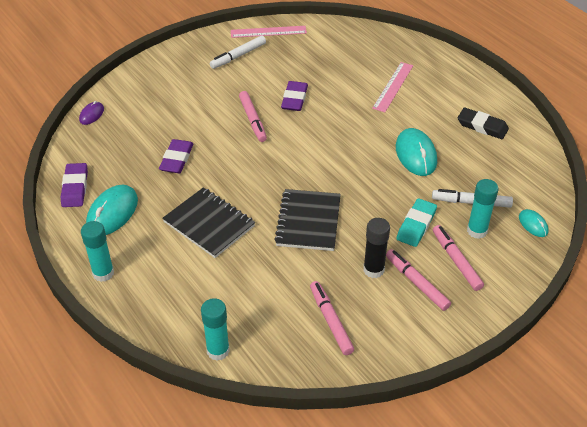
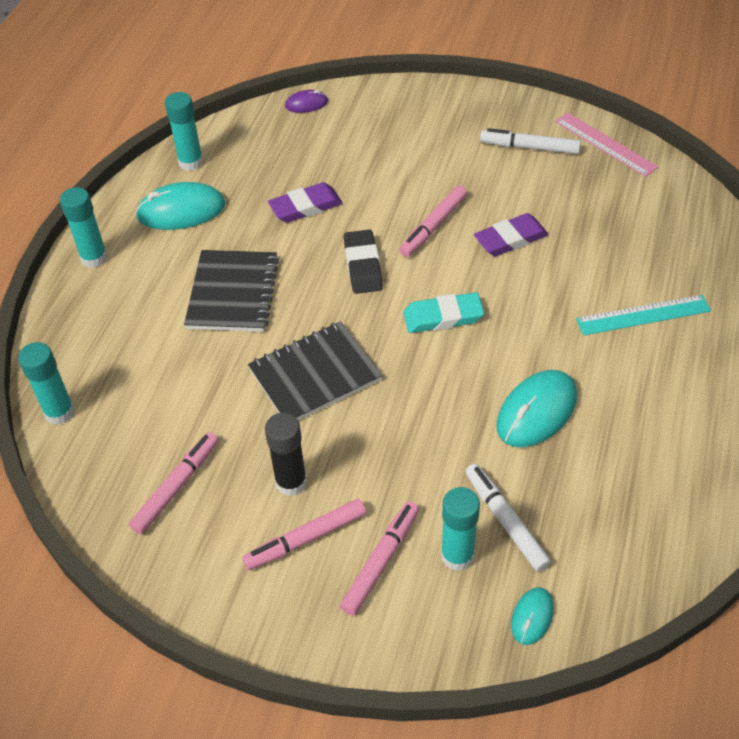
camera: 55 degrees right, 5 degrees up
(75, 188) = (191, 162): purple eraser -> turquoise glue stick
(393, 86) = (643, 315): pink ruler -> turquoise ruler
(416, 225) = (406, 483): turquoise eraser -> turquoise eraser (443, 317)
(416, 283) = (306, 539): pink marker -> pink marker turned 135 degrees counterclockwise
(482, 126) = (672, 453): black eraser -> black eraser (363, 265)

